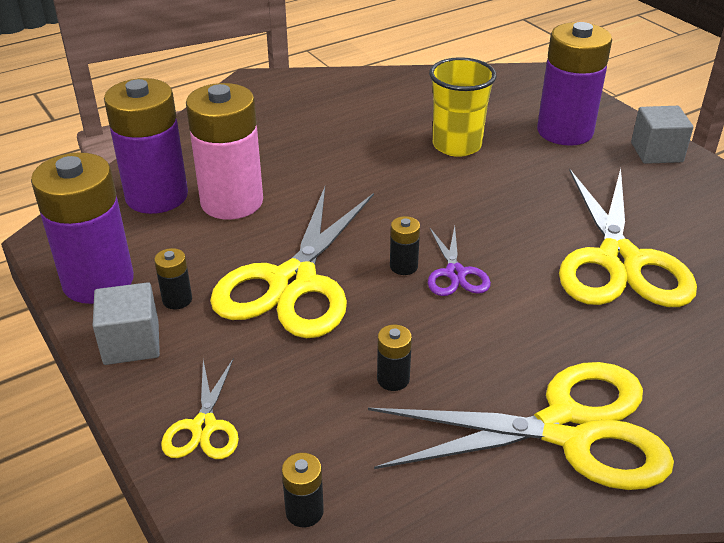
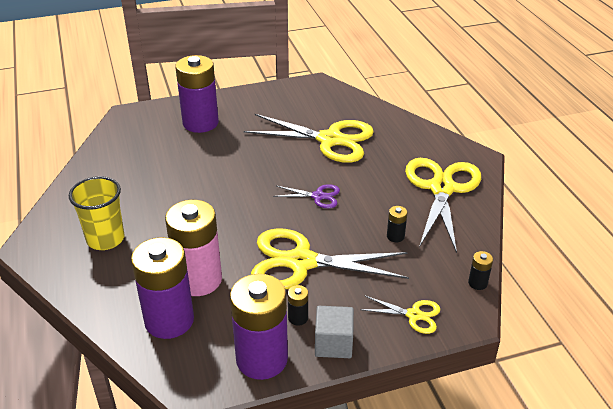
camera: 75 degrees left, 0 degrees up
(293, 283) = (301, 262): yellow scissors -> yellow scissors turned 150 degrees clockwise
(403, 266) = (304, 214): black battery -> none
(456, 145) = (189, 167): yellow cup -> yellow cup (105, 239)
(656, 152) = (241, 99): grey cube -> none

